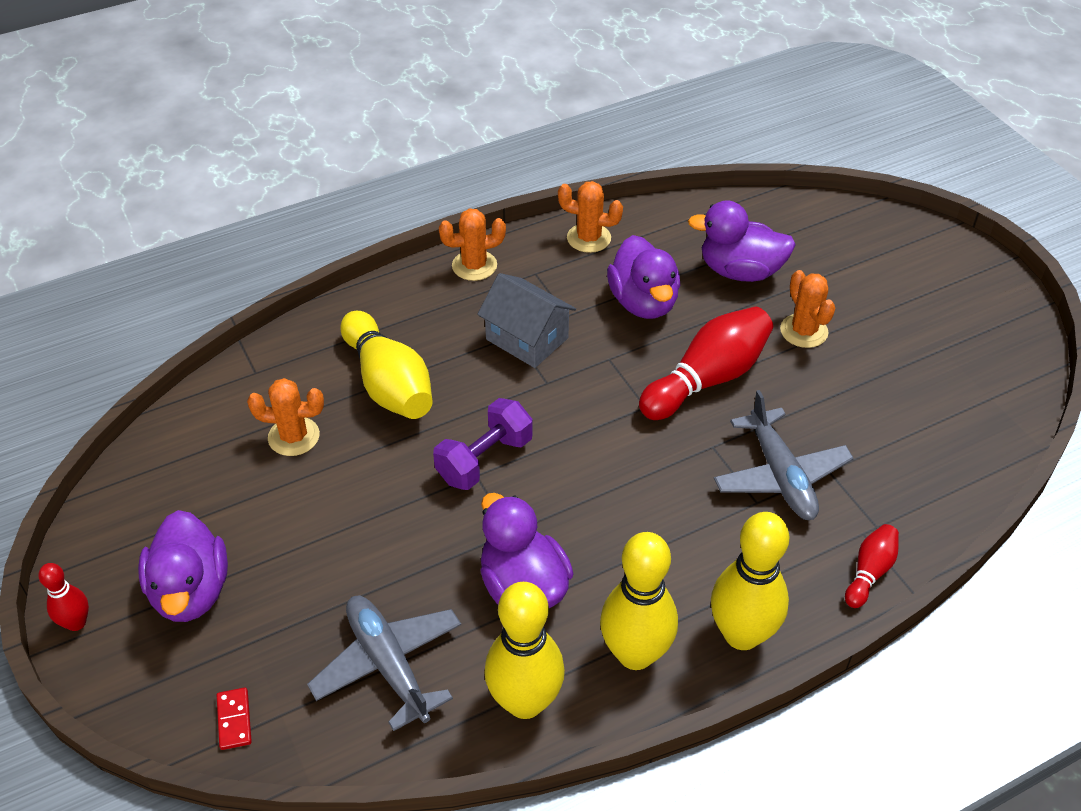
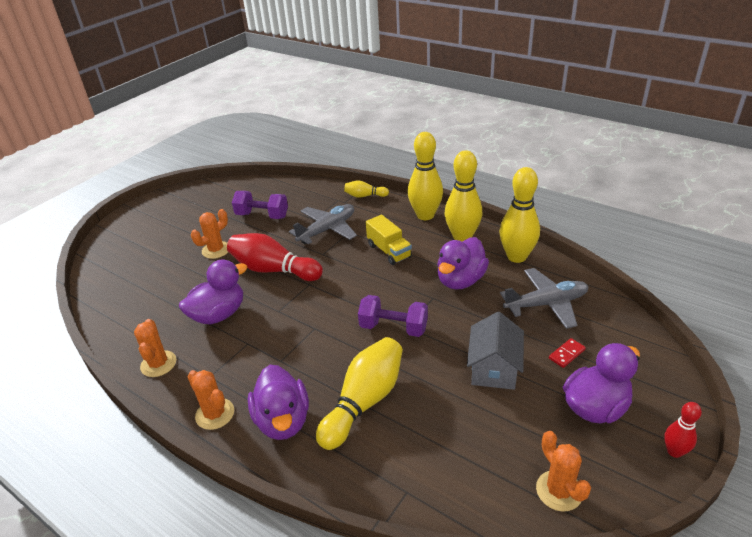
camera: 115 degrees left, 10 degrees down
(234, 720) = (633, 341): red domino -> red domino (566, 354)
(294, 436) = (446, 427): orange cactus -> orange cactus (559, 491)
(388, 664) = (546, 304): grey plane -> grey plane turned 135 degrees counterclockwise
(527, 338) = (280, 352): grey house -> grey house (494, 368)
(664, 531) = (389, 251): none -> yellow truck
(740, 271) = (171, 286): purple duck -> purple duck (283, 420)
(869, 572) = (365, 196): red bowling pin -> yellow bowling pin
(878, 407) = (262, 216): none -> purple dumbbell

